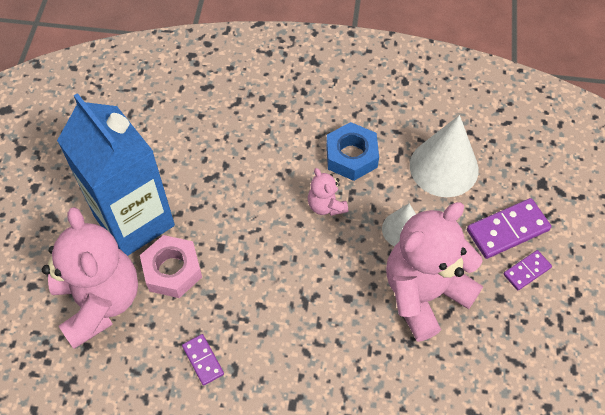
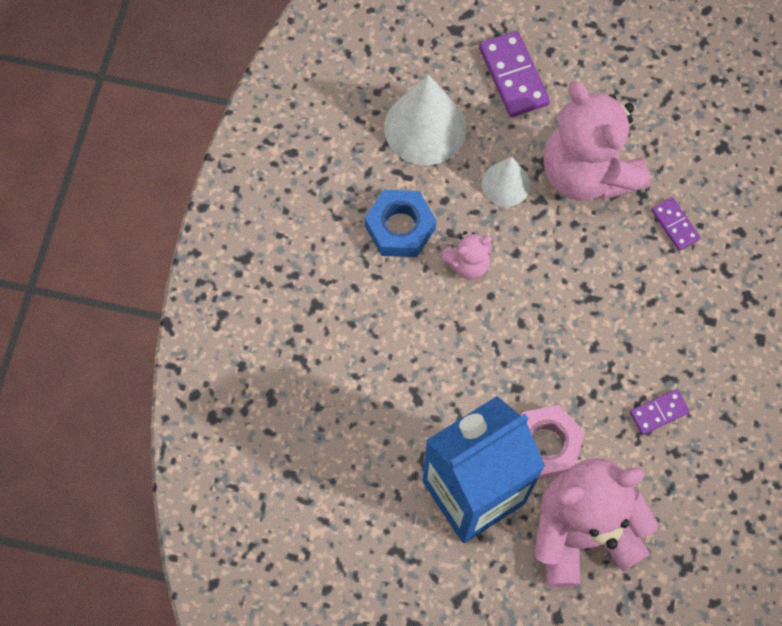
camera: 85 degrees left, 10 degrees up
(526, 271) = (564, 67): purple domino -> purple domino (674, 225)

